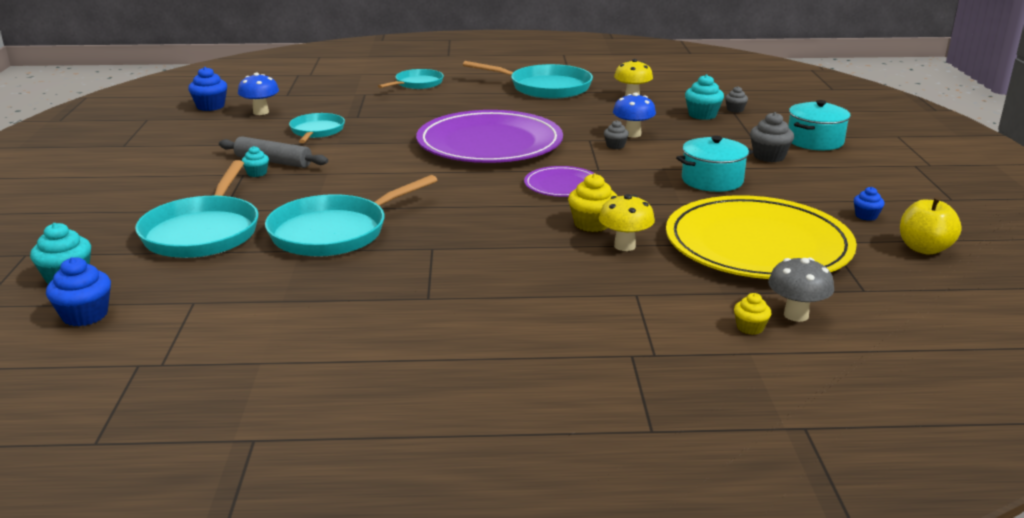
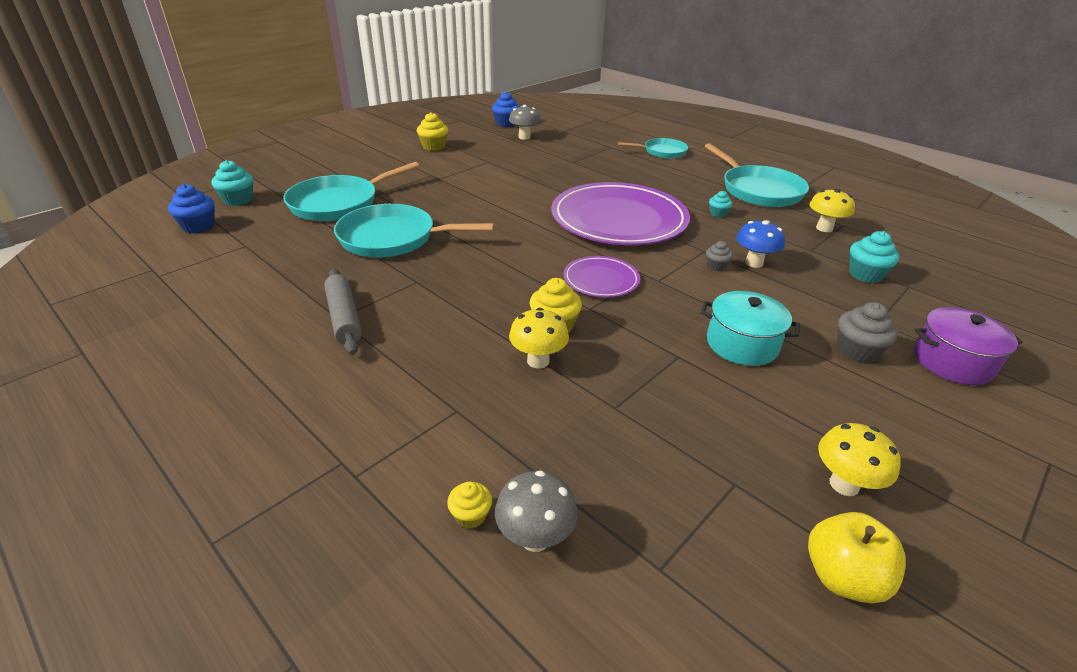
camera: 45 degrees right, 10 degrees up
(181, 151) = (433, 146): none -> yellow cupcake
(257, 173) = (439, 177): turquoise cupcake -> turquoise cupcake (718, 213)
(261, 112) = (524, 137): blue mushroom -> grey mushroom
(273, 161) = (463, 173): grey rolling pin -> grey rolling pin (344, 318)
(316, 131) = (528, 162): turquoise pan -> none
(735, 110) = (916, 284): grey cupcake -> none
(757, 245) = (653, 436): yellow plate -> none
(815, 141) = (952, 362): turquoise pot -> purple pot
(866, 216) = (844, 484): blue cupcake -> yellow mushroom

